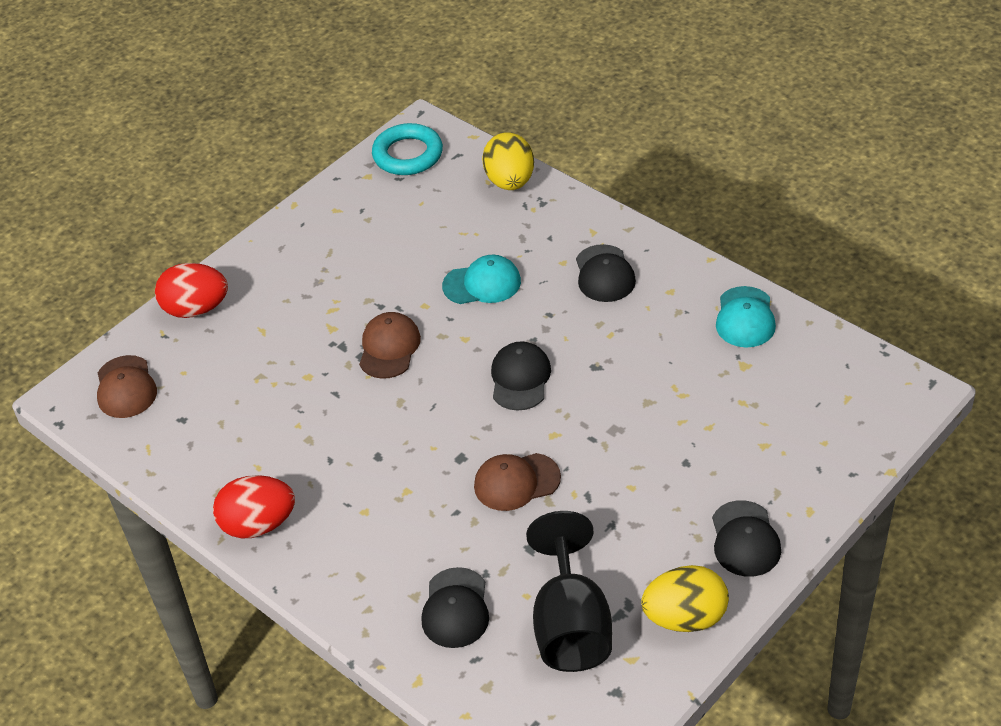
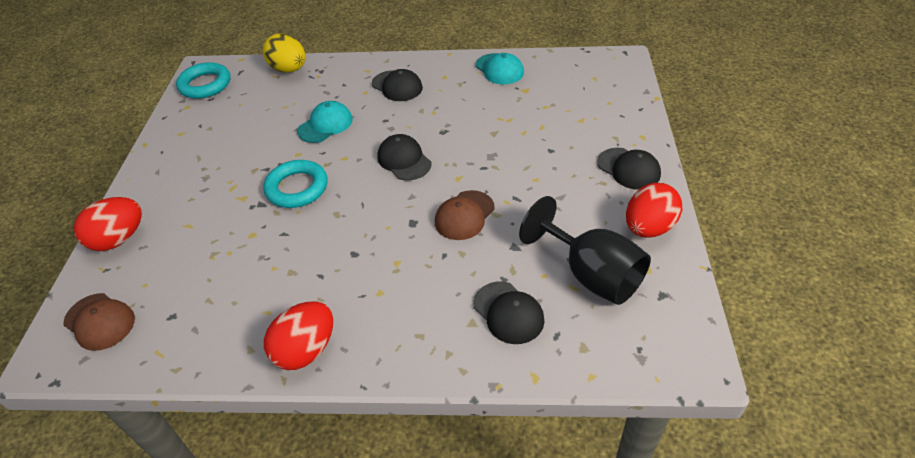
camera: 40 degrees left, 0 degrees up
(389, 348) = (297, 188): brown cap -> turquoise ring
(685, 618) = (648, 228): yellow egg -> red egg

